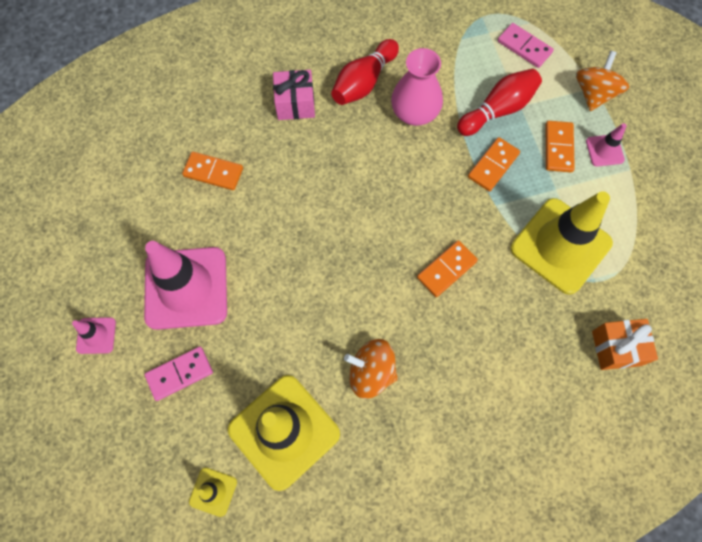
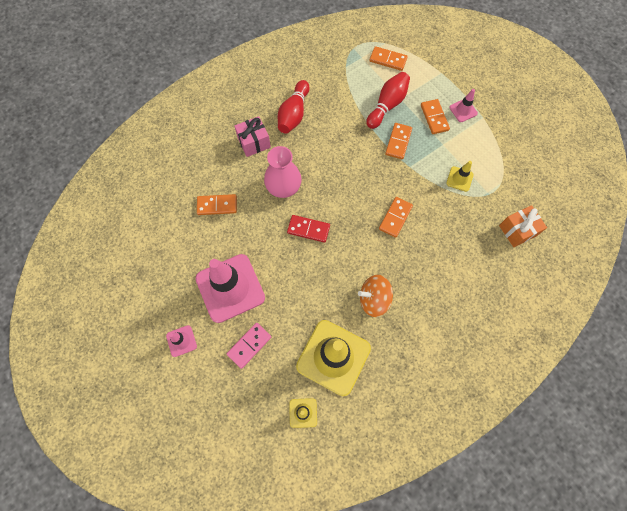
camera: 20 degrees left, 0 degrees up
(321, 245) = (308, 229): none -> red domino
(414, 112) = (335, 124): pink vase -> pink vase (283, 187)
(524, 47) = (388, 60): pink domino -> orange domino
(560, 246) = (459, 179): yellow traffic cone -> yellow traffic cone, size x0.44
(594, 93) = (442, 76): orange spinning top -> none

